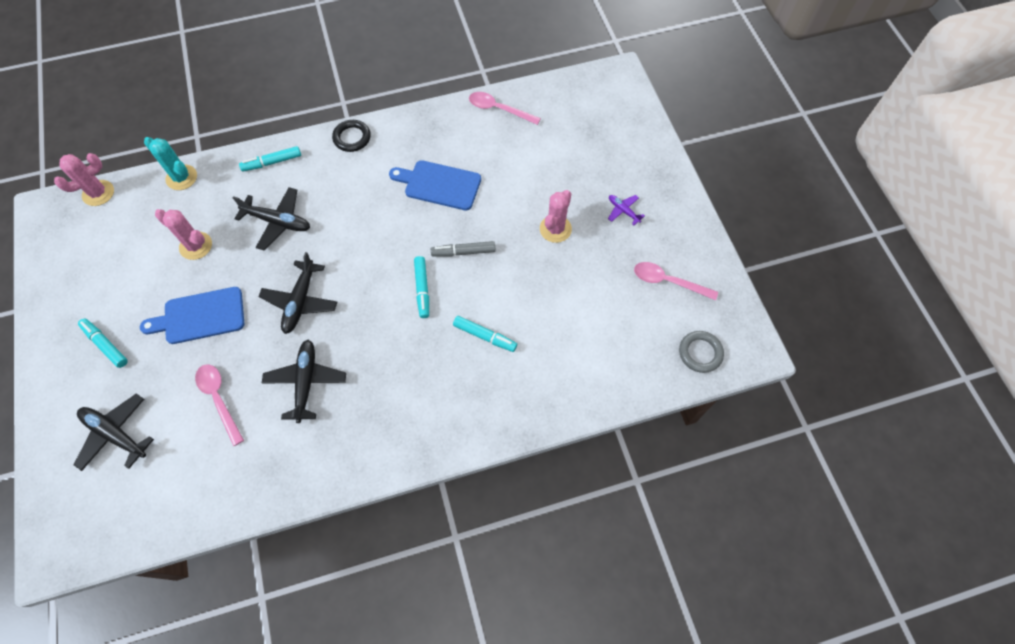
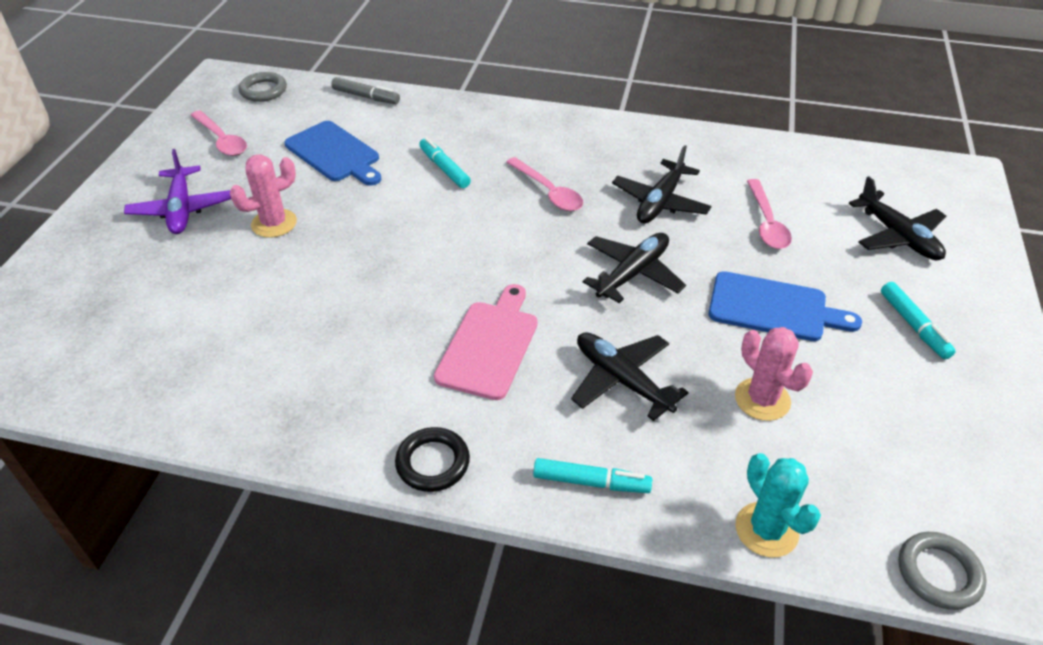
camera: 150 degrees left, 20 degrees down
(98, 193) = (938, 573): pink cactus -> grey ring
(362, 209) = (489, 345): none -> pink cutting board
(422, 289) = (477, 229): turquoise marker -> none
(439, 185) = (360, 330): blue cutting board -> blue cutting board (335, 153)
(463, 252) = (399, 244): grey marker -> grey marker (366, 97)
(499, 109) = (173, 399): pink spoon -> pink spoon (548, 192)
(623, 211) = (181, 209): purple plane -> purple plane, size x1.81

